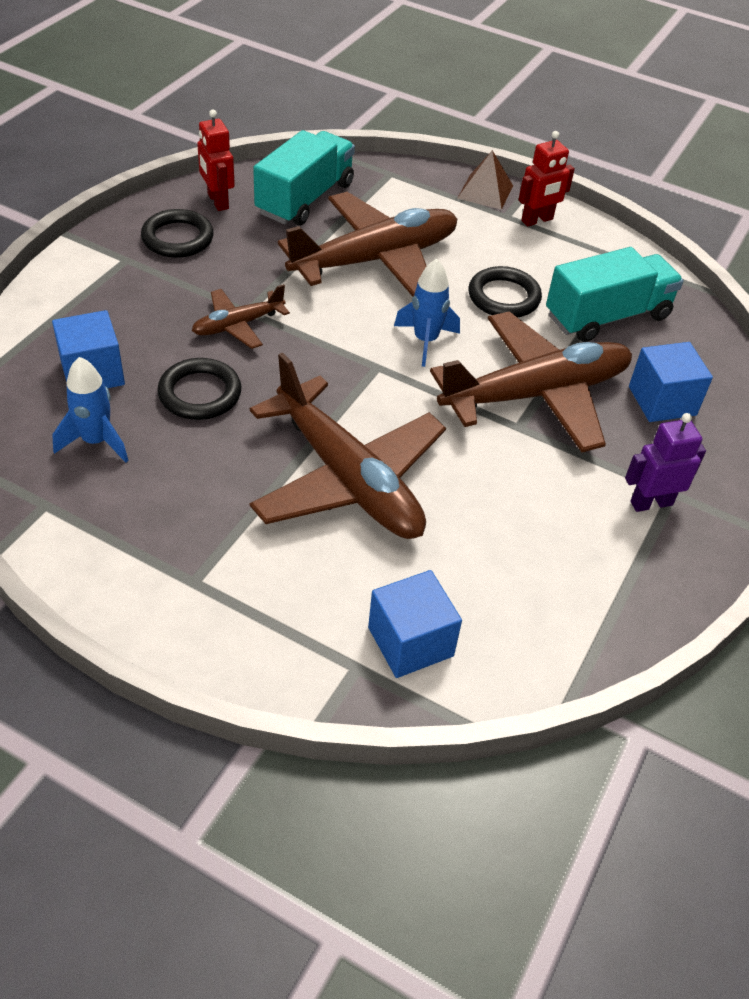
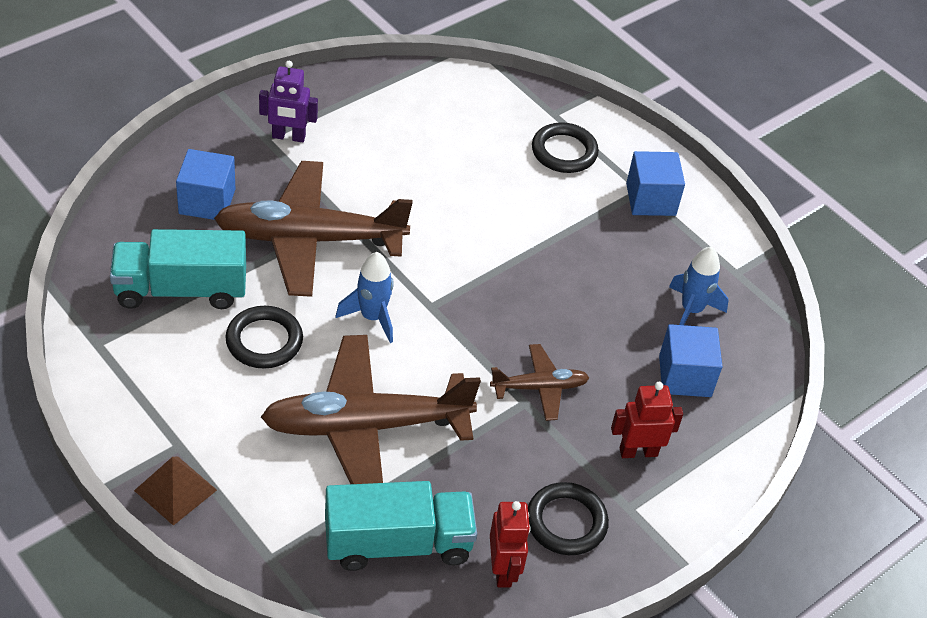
camera: 160 degrees left, 0 degrees up
(200, 393) = (596, 327): black ring -> black ring (564, 152)
(305, 199) = (398, 543): turquoise truck -> turquoise truck turned 150 degrees counterclockwise
(348, 479) = (504, 221): brown plane -> none
(410, 642) = (513, 115): blue cube -> blue cube (651, 199)
(537, 220) = (149, 427): red robot -> red robot (638, 451)

